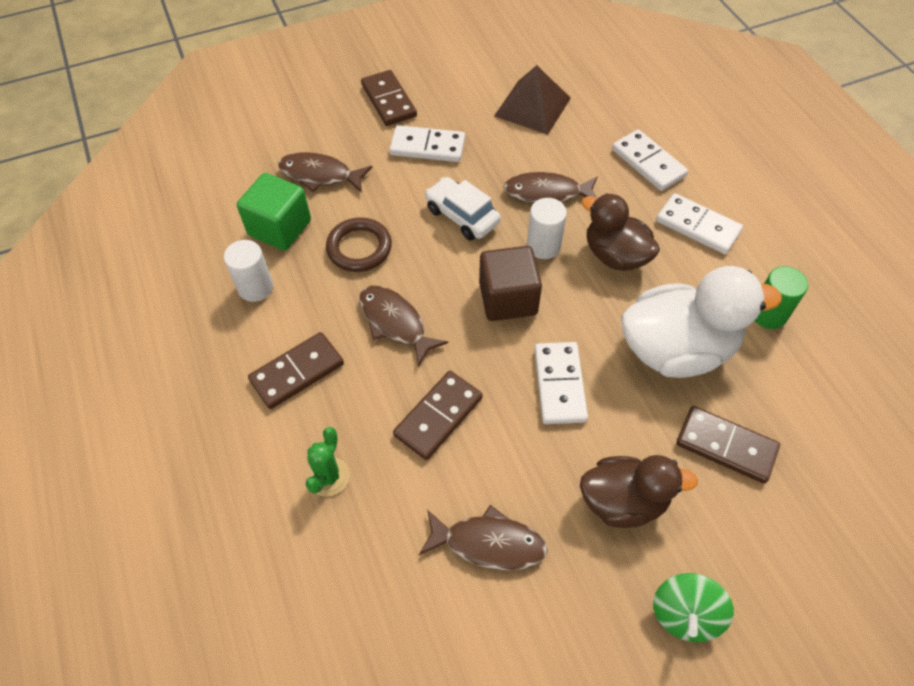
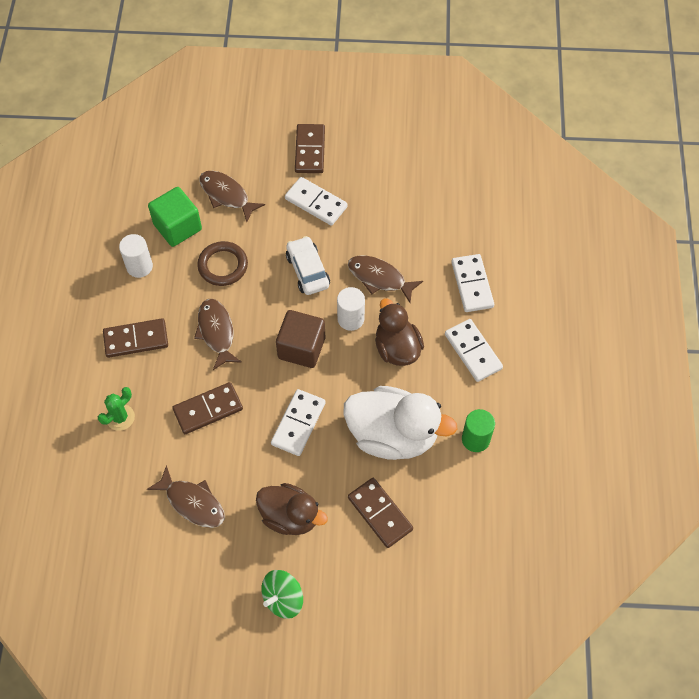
camera: 25 degrees right, 5 degrees up
(532, 107) = (415, 200): brown pyramid -> none

